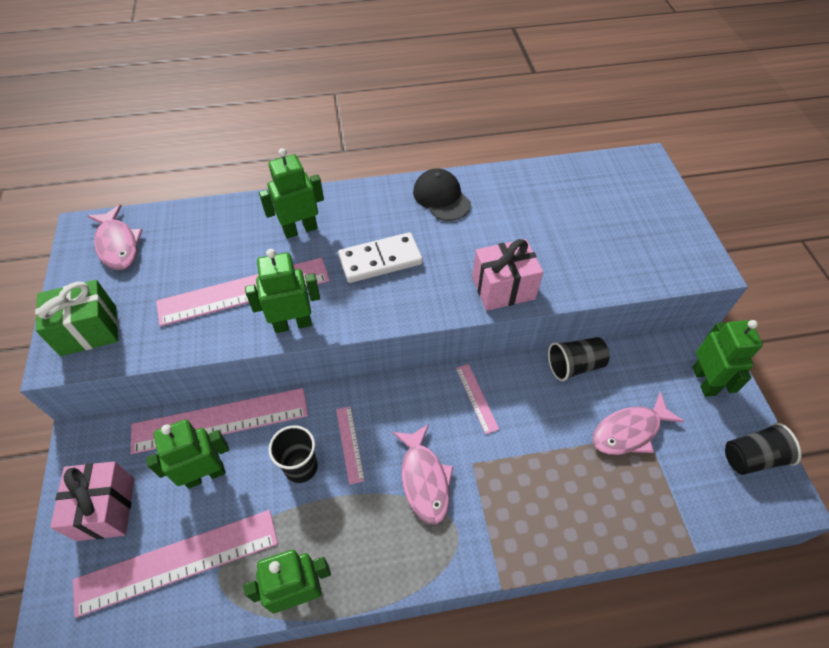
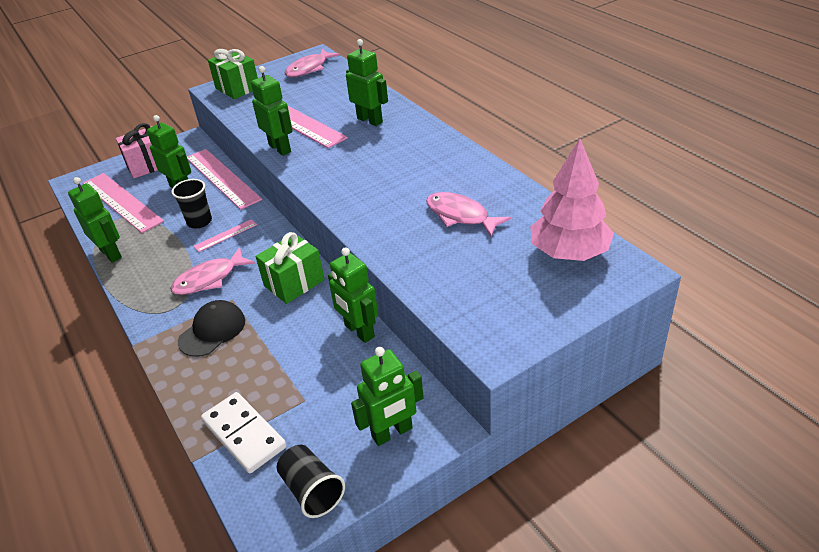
camera: 70 degrees right, 15 degrees down
(380, 260) = (363, 161): white domino -> white domino (244, 434)
(441, 197) = (457, 166): black cap -> black cap (212, 331)
(476, 398) = (294, 283): pink ruler -> green gift
(503, 288) = (374, 226): pink gift -> none
(574, 365) = (359, 331): black cup -> green robot
(609, 182) = (569, 253): none -> pink tree
(629, 431) = (302, 386): pink fish -> pink fish (460, 216)

